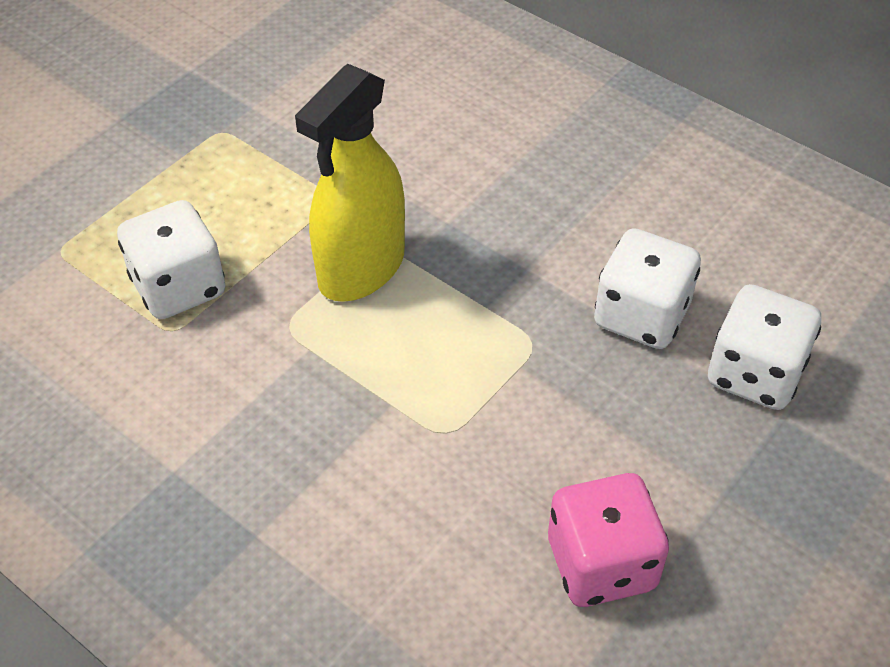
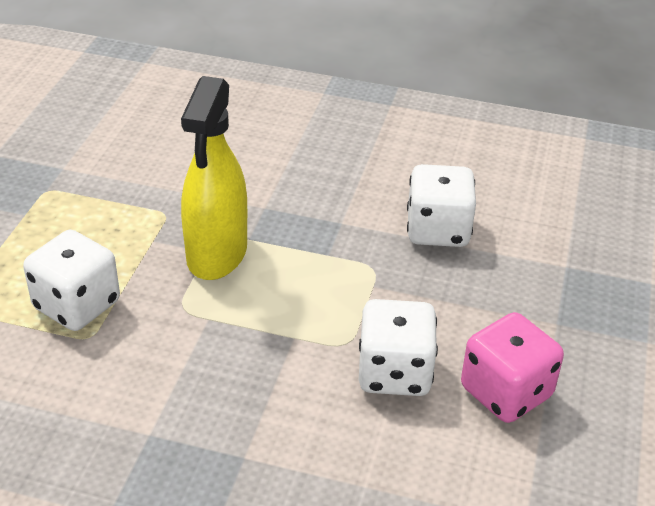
camera: 25 degrees left, 10 degrees down
(754, 374) = (533, 245): white dice -> white dice (394, 373)

